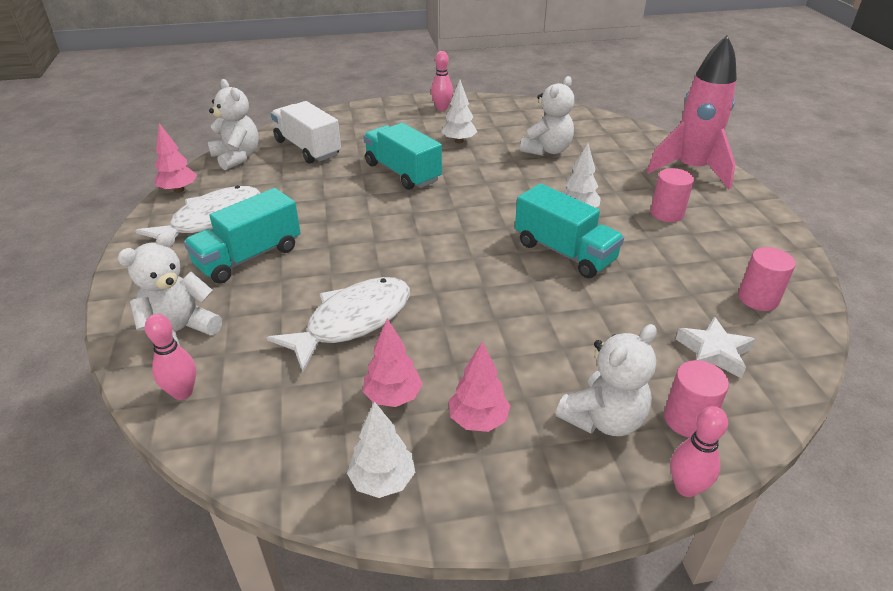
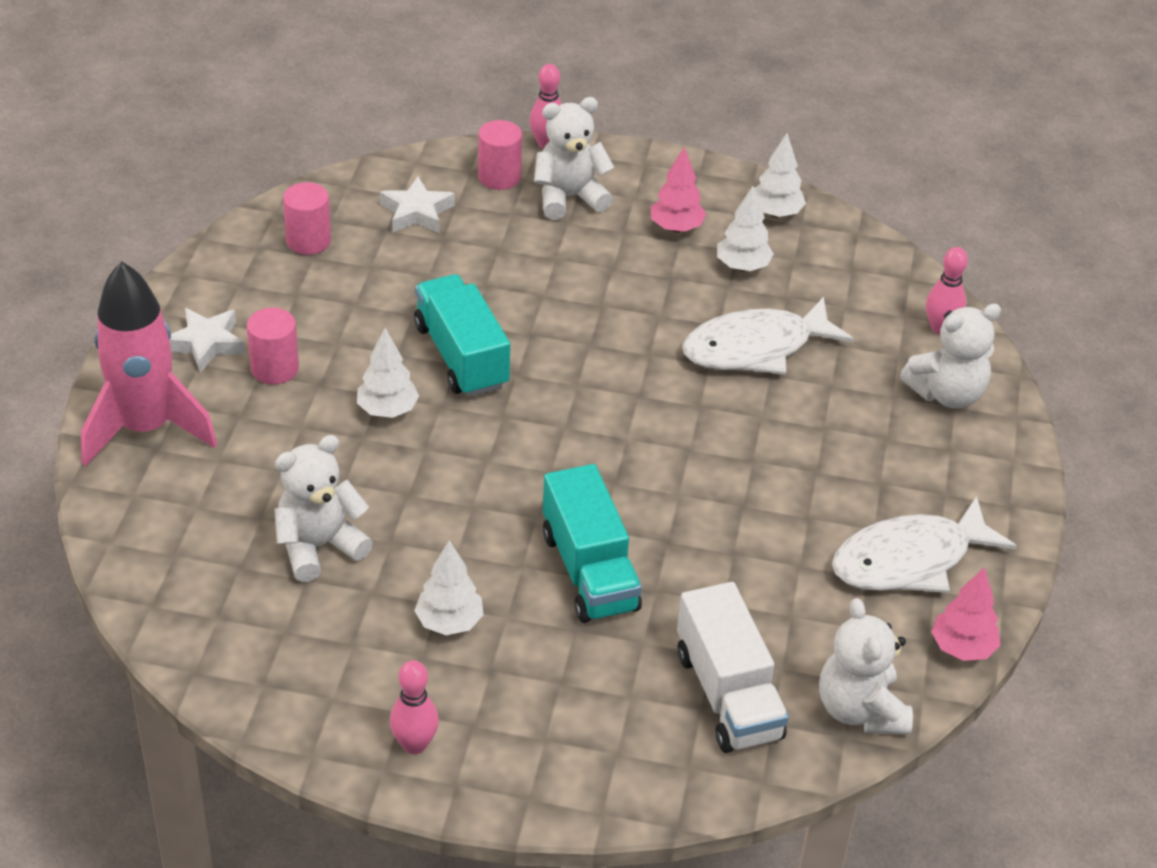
camera: 160 degrees left, 5 degrees up
(249, 257) = (861, 474): turquoise truck -> none
(393, 397) = (742, 266): pink tree -> white tree
(722, 215) = (206, 344): none -> white star

